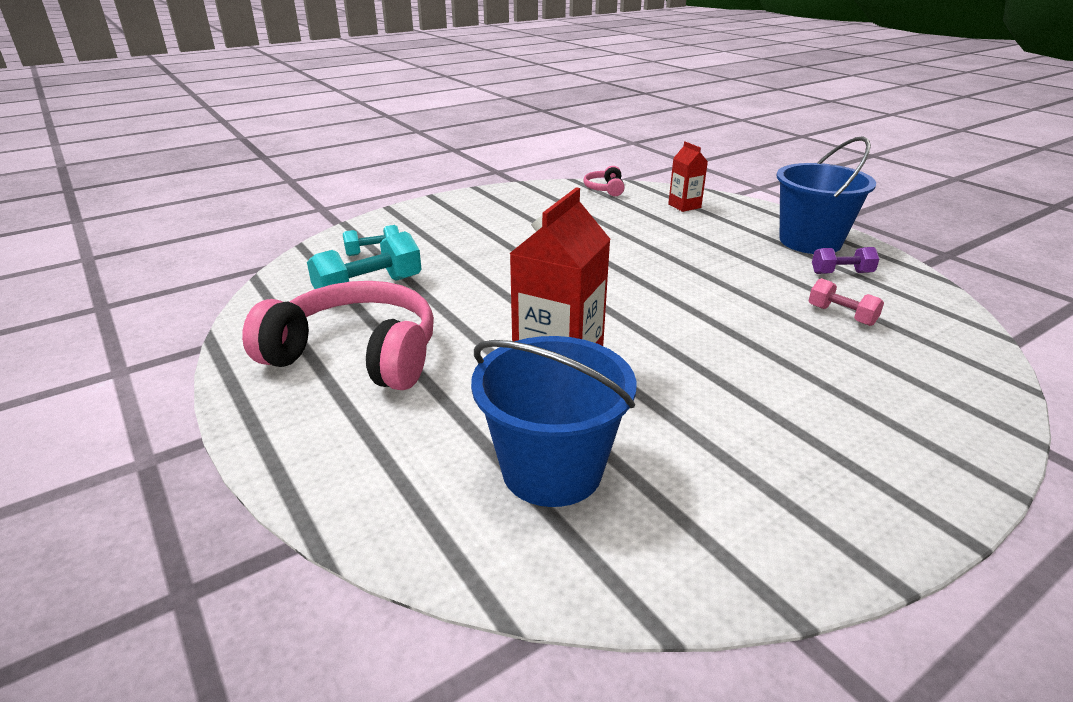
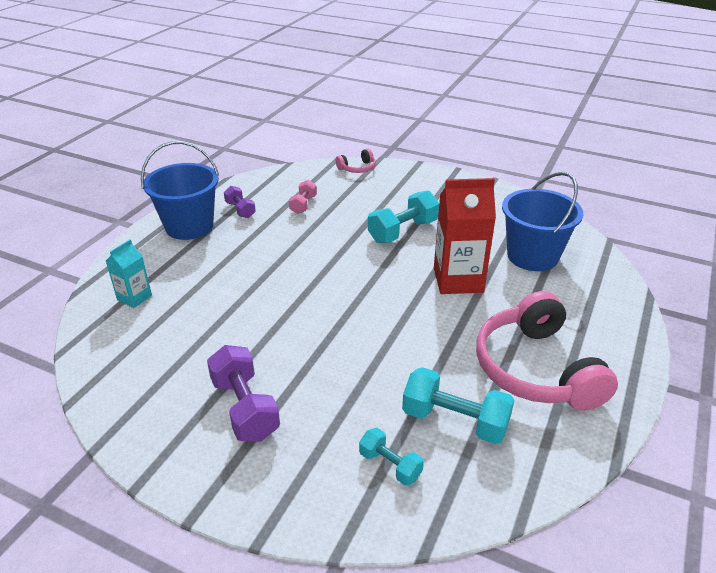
camera: 120 degrees left, 5 degrees up
(498, 221) = (245, 408): none -> purple dumbbell
(605, 189) = (100, 364): pink headphones -> pink headphones (357, 168)
(684, 206) = (134, 297): red carton -> turquoise carton
(717, 370) = (403, 231): none -> turquoise dumbbell

